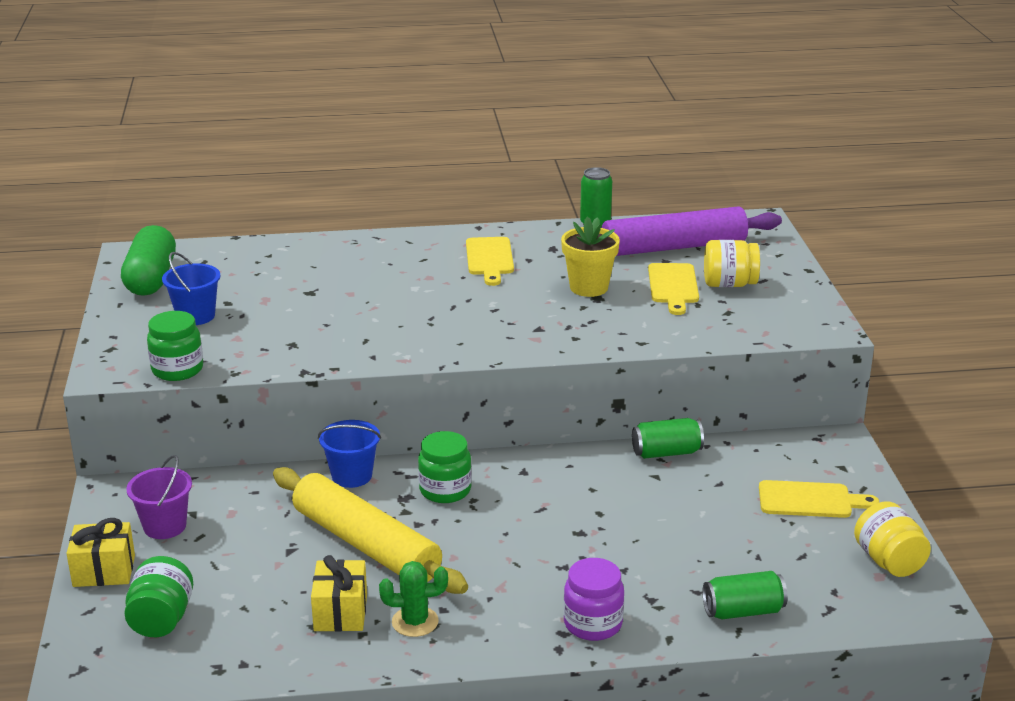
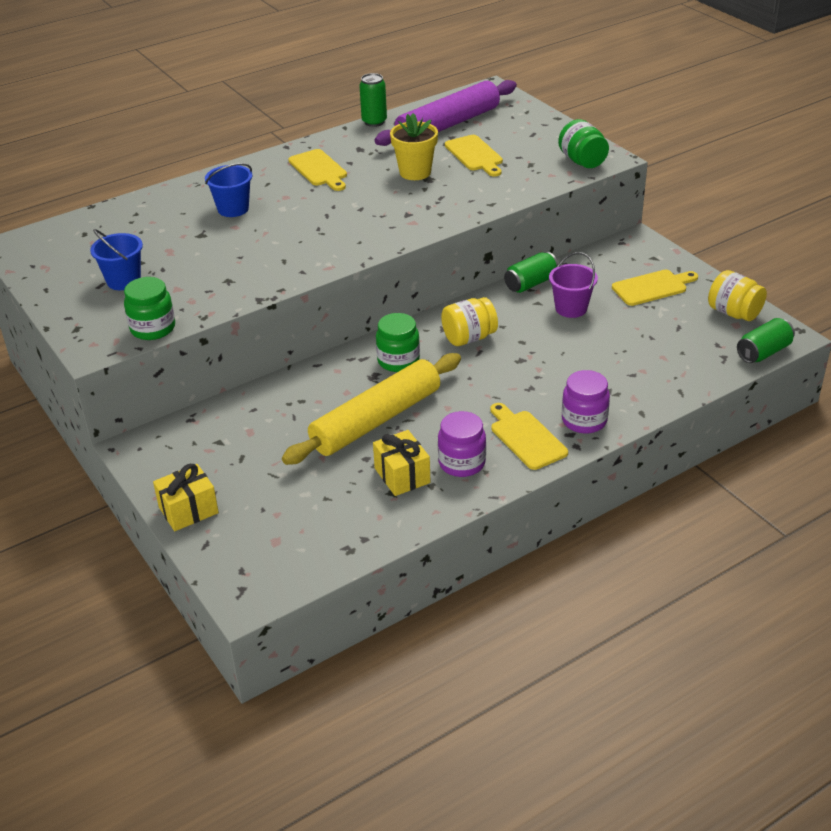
camera: 25 degrees left, 10 degrees up
(151, 279) = (52, 261): green capsule -> none
(161, 619) = (270, 530): green jar -> green jar (582, 161)
(165, 526) = (205, 459): purple bucket -> purple bucket (571, 308)
(352, 476) = (318, 373): blue bucket -> blue bucket (233, 209)
(366, 544) = (376, 420): yellow rolling pin -> yellow rolling pin turned 60 degrees counterclockwise
(415, 622) = (462, 463): green cactus -> purple jar
(509, 620) = (526, 438): none -> yellow cutting board
(729, 284) = (512, 143): yellow jar -> yellow jar (469, 338)
(743, 611) = (672, 377): green can -> green can (763, 352)

